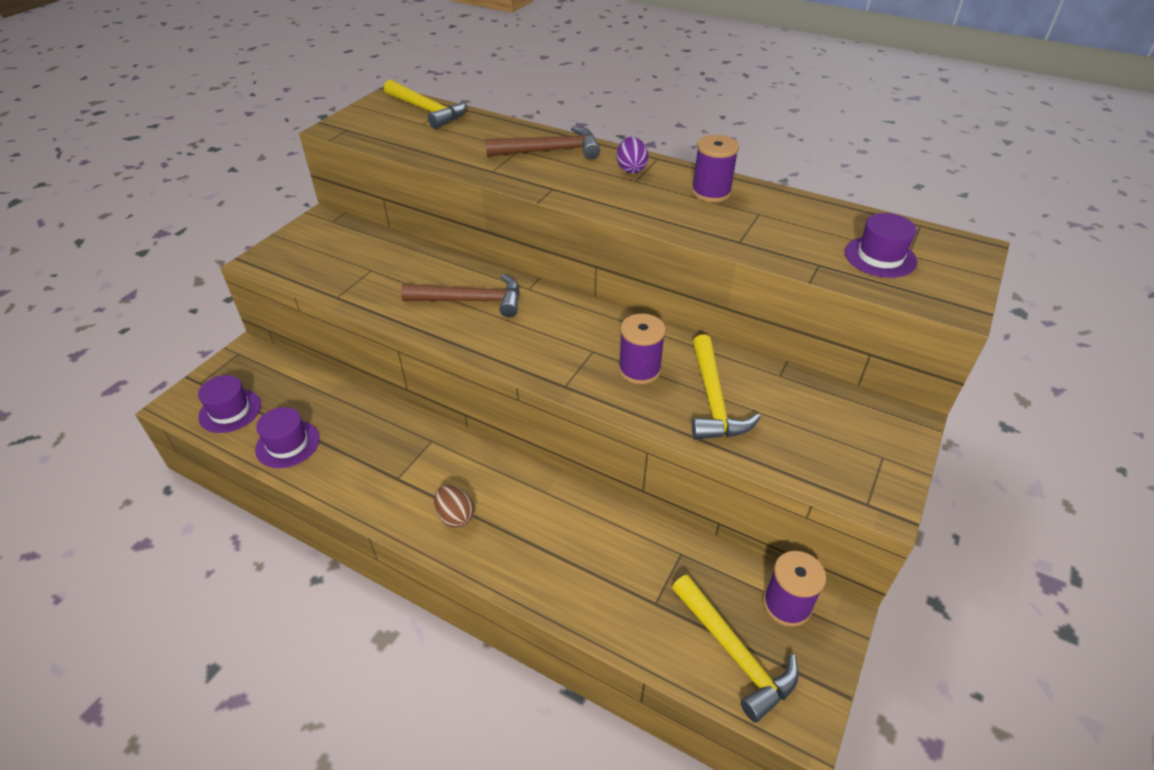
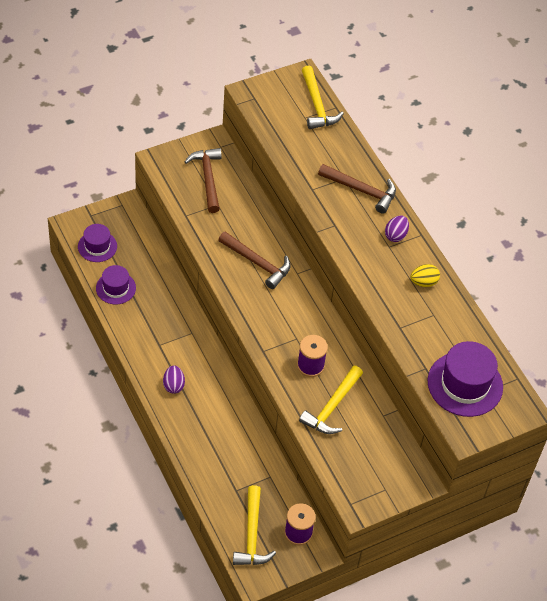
camera: 30 degrees right, 10 degrees up
(338, 252) = (208, 178): none -> brown hammer
(455, 516) = (173, 385): brown egg -> purple egg
(711, 192) = (423, 282): purple spool -> yellow egg
(880, 257) = (465, 384): purple hat -> purple hat, size x1.68

